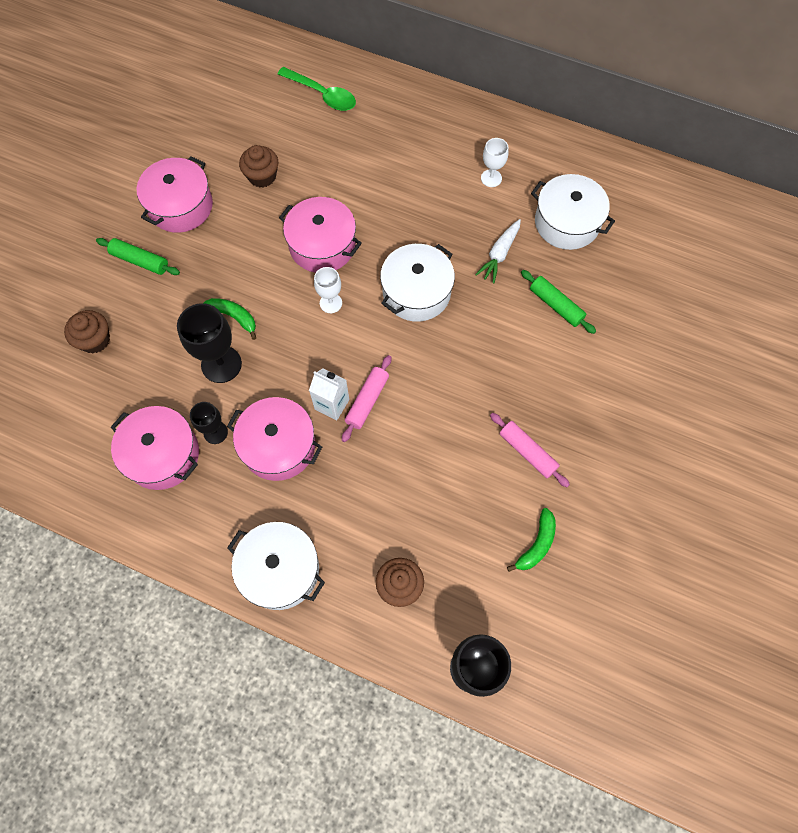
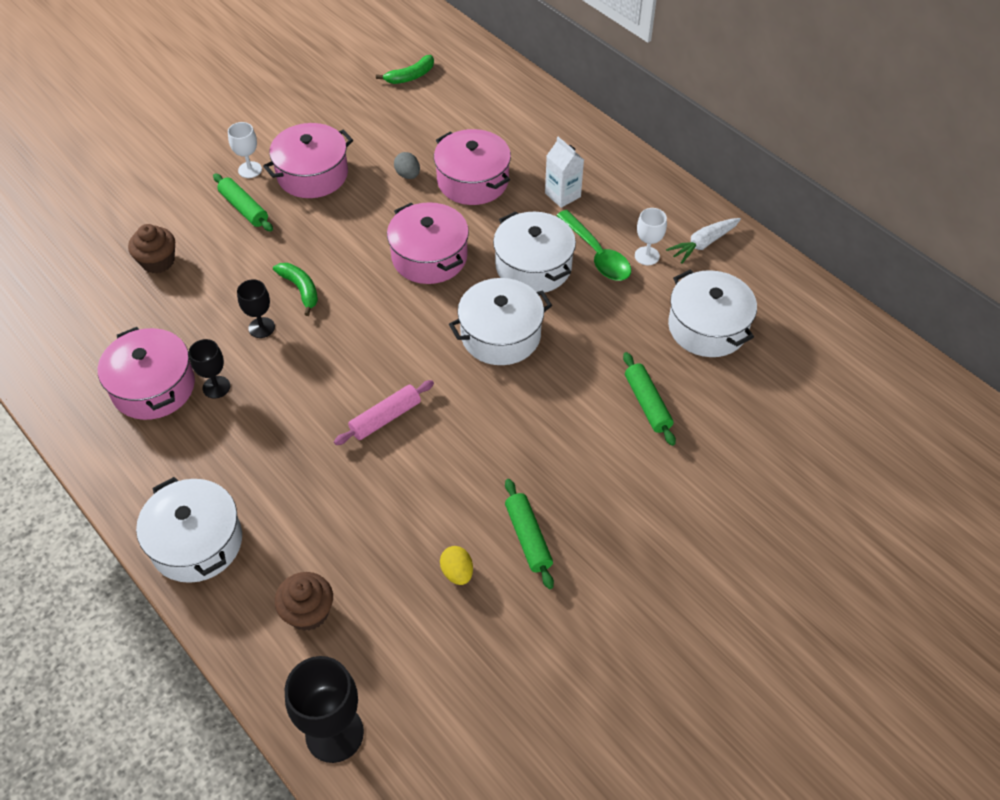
camera: 25 degrees right, 15 degrees down
(221, 364) = (261, 327): black goblet -> black goblet, size x0.58
(262, 176) = (408, 175): brown cupcake -> grey egg
(278, 446) = (270, 424): pink pot -> pink pot (473, 181)
(322, 95) = (513, 123): green spoon -> green spoon (597, 254)
(331, 303) = (405, 312): white goblet -> white goblet (250, 170)
(332, 404) = (347, 407): white carton -> white carton (562, 195)
(409, 221) = (533, 266): none -> white pot
(491, 503) = (457, 572): none -> yellow egg
(499, 254) = (612, 331): white carrot -> white carrot (703, 244)
(527, 452) = (528, 537): pink rolling pin -> green rolling pin
(536, 544) = (482, 636): green banana -> green banana (410, 76)

